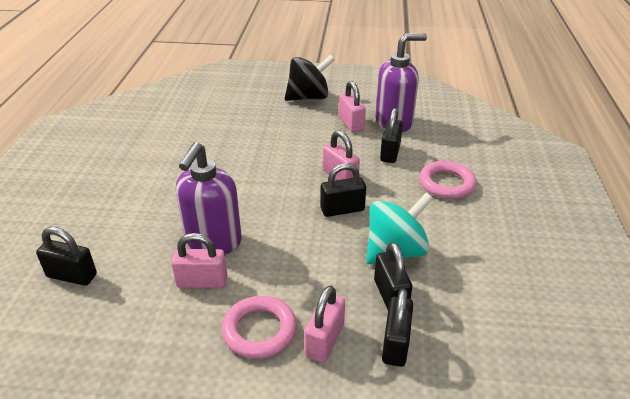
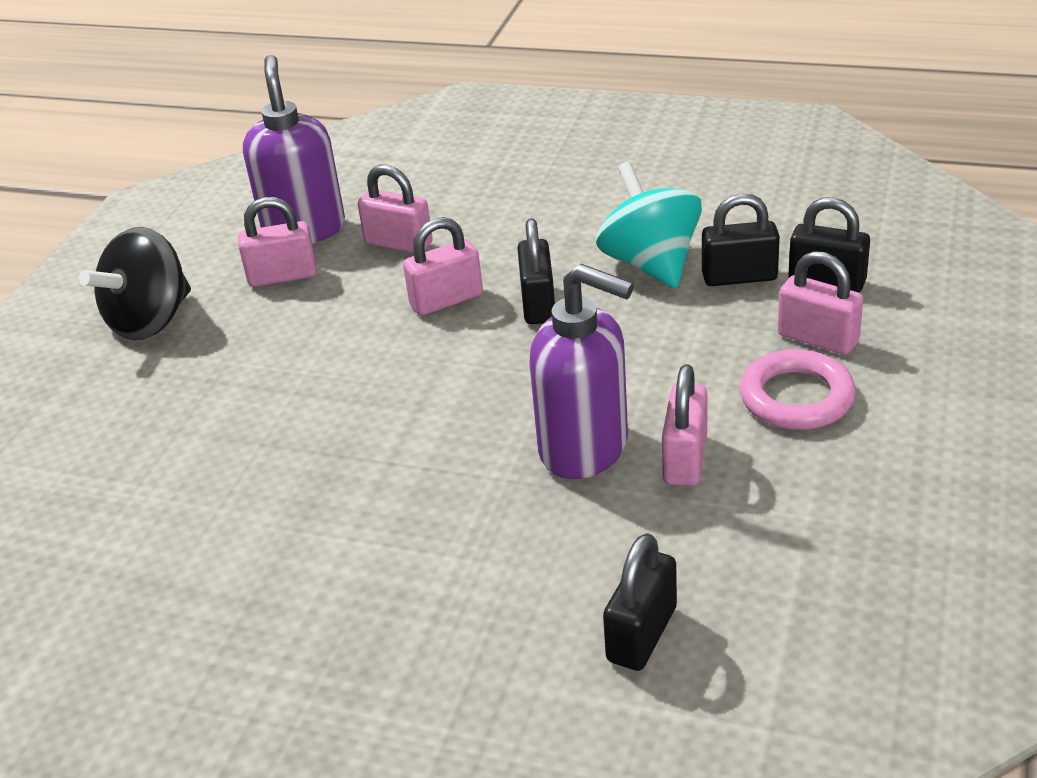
camera: 75 degrees left, 0 degrees up
(308, 97) = (151, 321): black spinning top -> black spinning top turned 135 degrees counterclockwise
(390, 153) = (398, 243): black padlock -> pink padlock
(446, 184) = (505, 202): pink ring -> none

